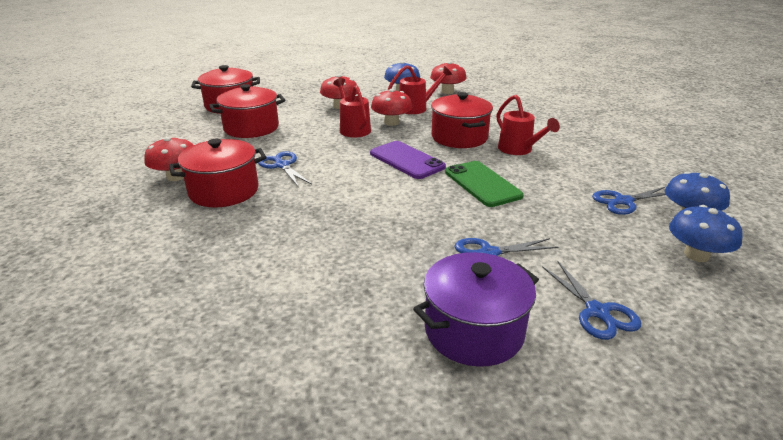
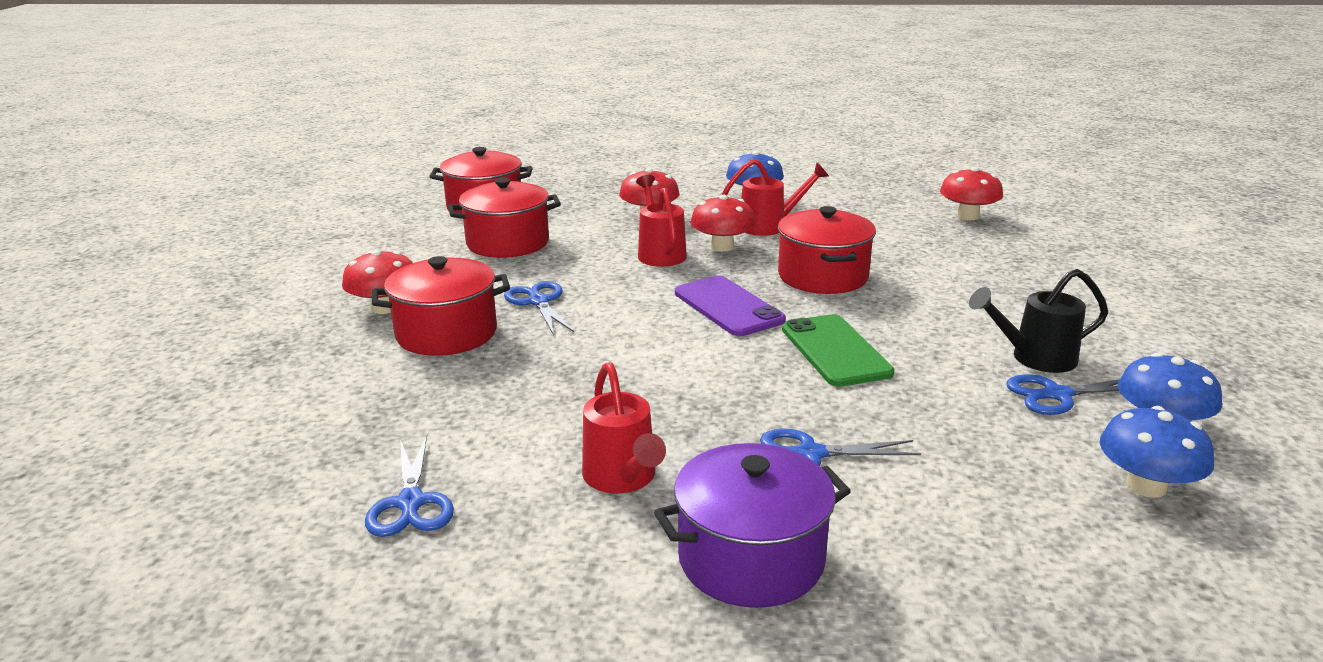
camera: 10 degrees right, 5 degrees down
(447, 91) = (827, 202): red mushroom -> red mushroom (968, 216)
(518, 150) = (912, 302): red watering can -> red watering can (622, 478)
(597, 312) = (948, 552): blue scissors -> blue scissors (411, 503)
(602, 179) = (1035, 358): none -> black watering can

